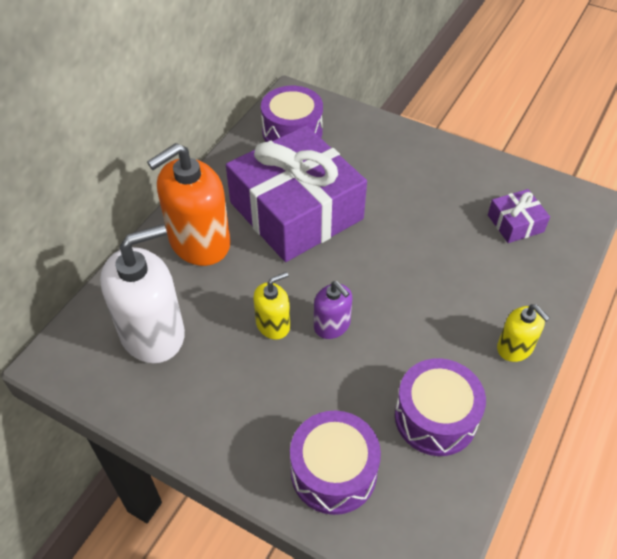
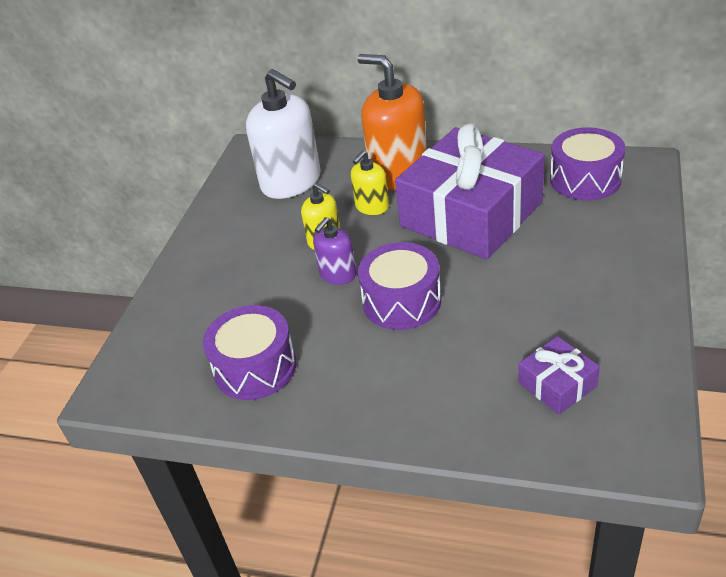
camera: 80 degrees right, 10 degrees down
(333, 472) = (186, 315): purple drum -> purple drum (401, 301)
(515, 347) = (360, 414): yellow soap dispenser -> yellow soap dispenser (372, 206)

